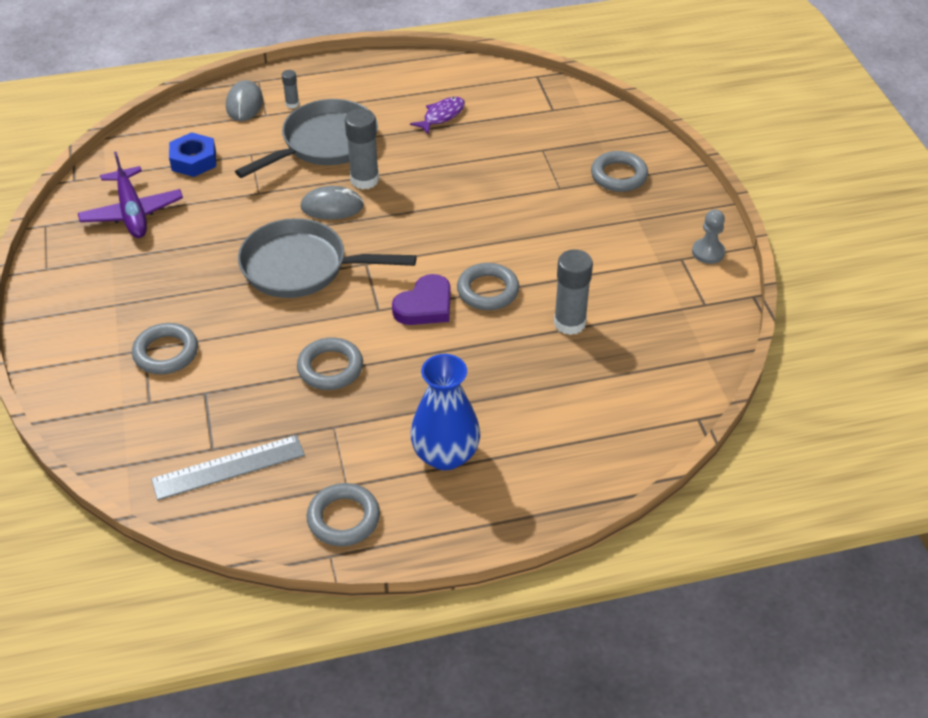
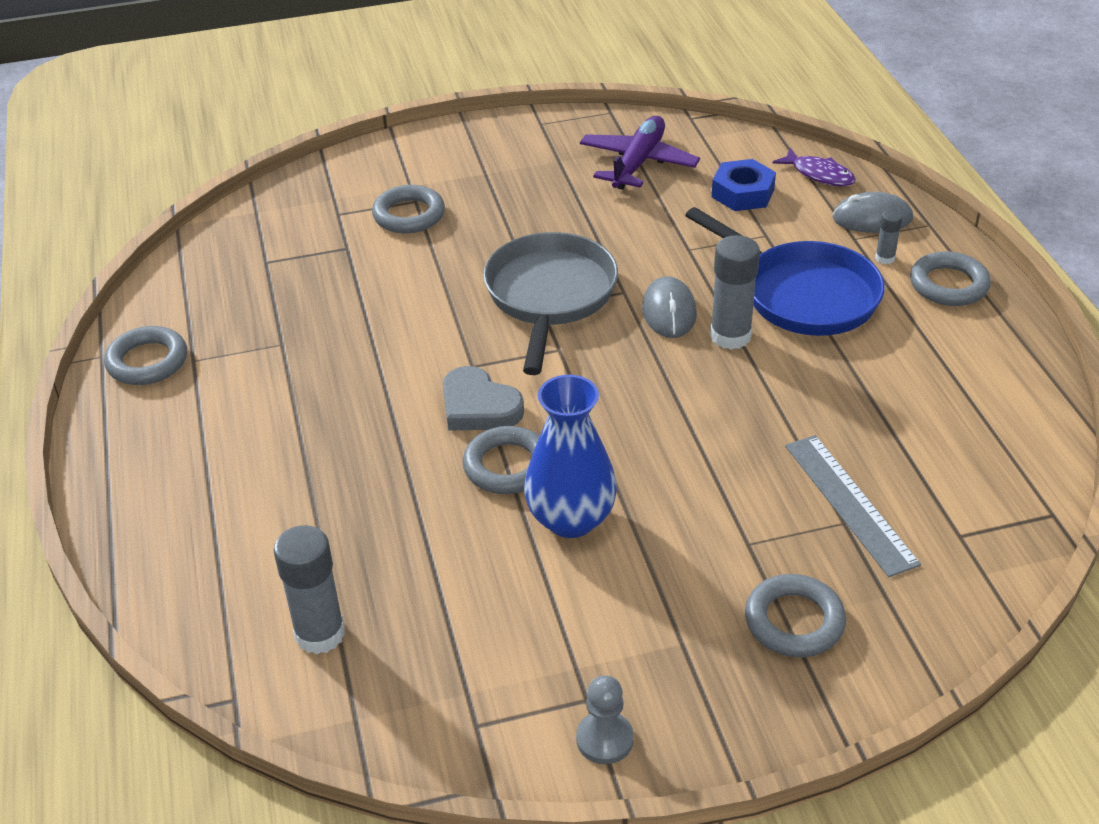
camera: 90 degrees right, 5 degrees down
(132, 212) = (638, 163): purple plane -> purple plane turned 135 degrees clockwise
(228, 467) = (237, 275): grey ruler -> grey ruler (850, 503)
(325, 144) = (803, 294): grey pan -> blue pan
(330, 368) = (374, 334): grey ring -> grey ring (948, 285)
(425, 305) = (479, 407): purple heart -> grey heart
(441, 116) = (901, 404): purple fish -> purple fish (819, 174)
(445, 455) = (220, 436): blue vase -> blue vase (571, 519)
(569, 323) = (440, 553): grey glue stick -> grey glue stick (320, 634)

